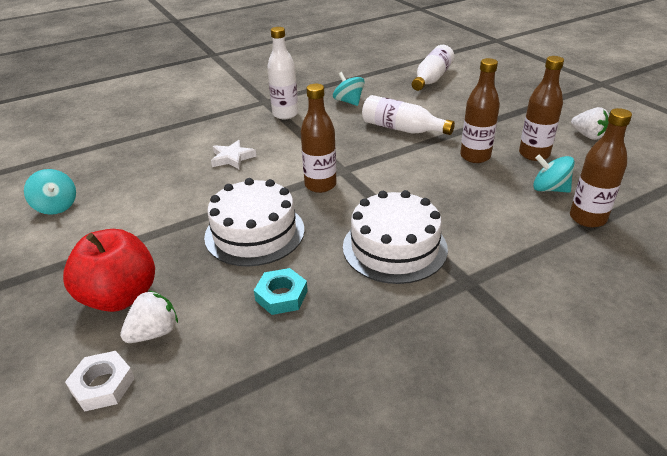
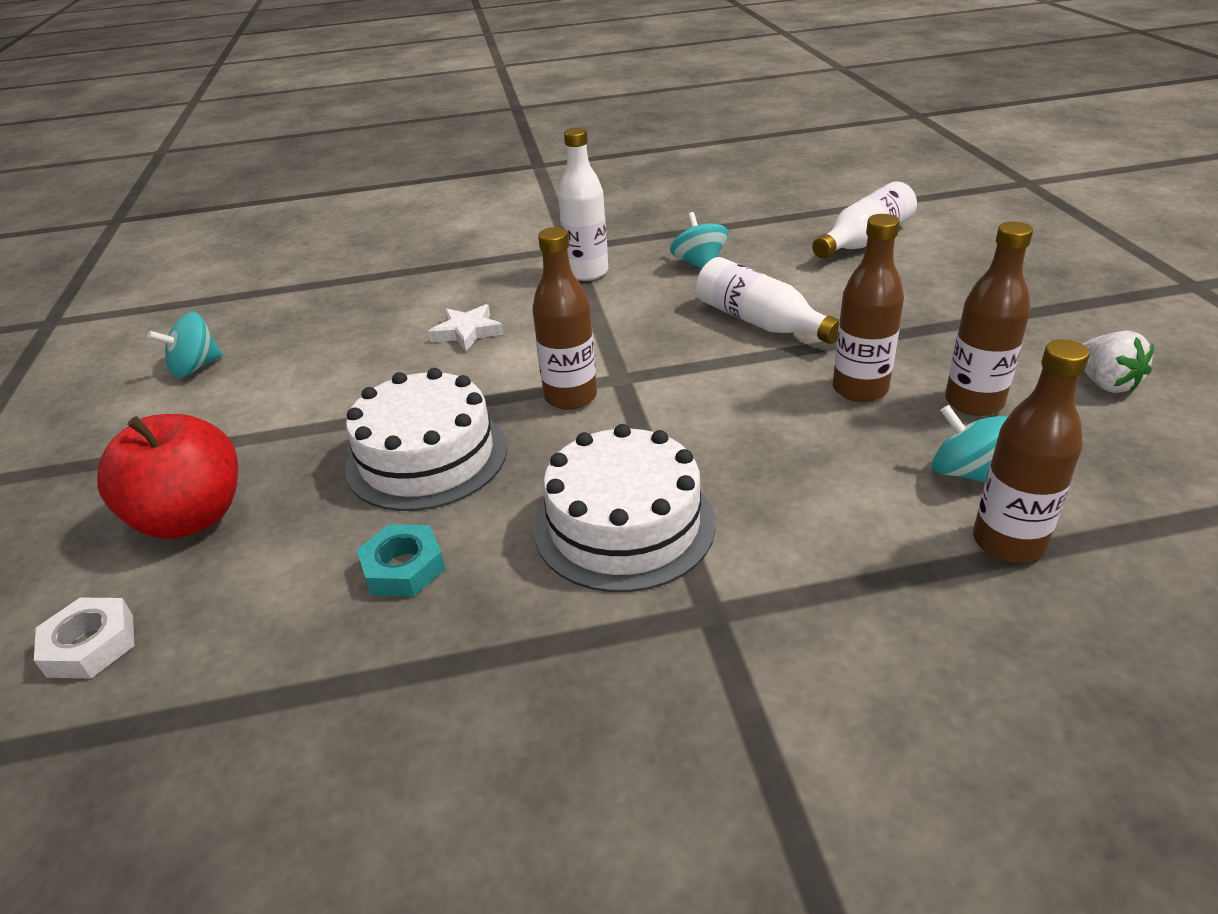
camera: 20 degrees right, 0 degrees up
(56, 206) = (196, 367): turquoise spinning top -> turquoise spinning top turned 75 degrees clockwise
(154, 332) = (200, 583): white strawberry -> none

